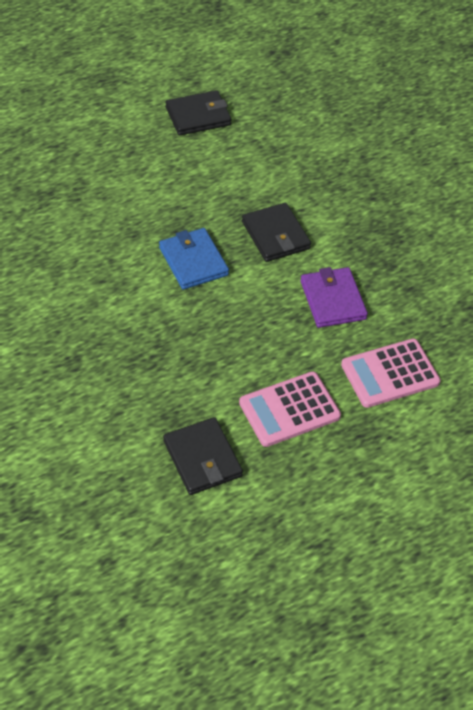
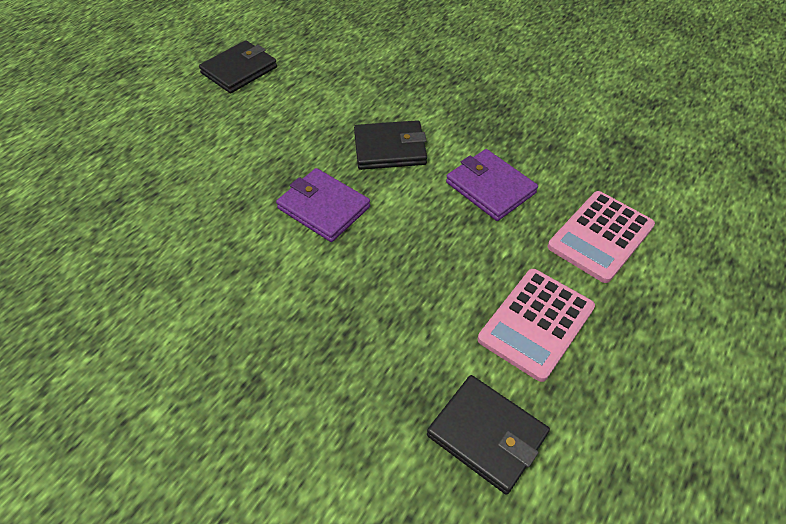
camera: 25 degrees left, 0 degrees up
(193, 261) = (324, 208): blue wallet -> purple wallet
(275, 235) = (390, 148): black wallet -> black wallet turned 45 degrees counterclockwise

